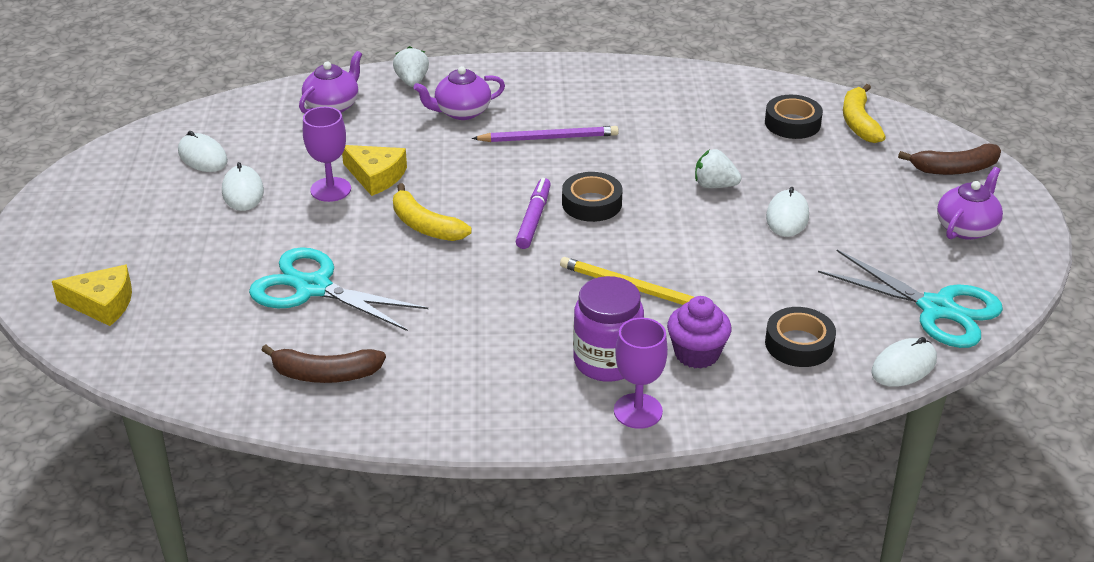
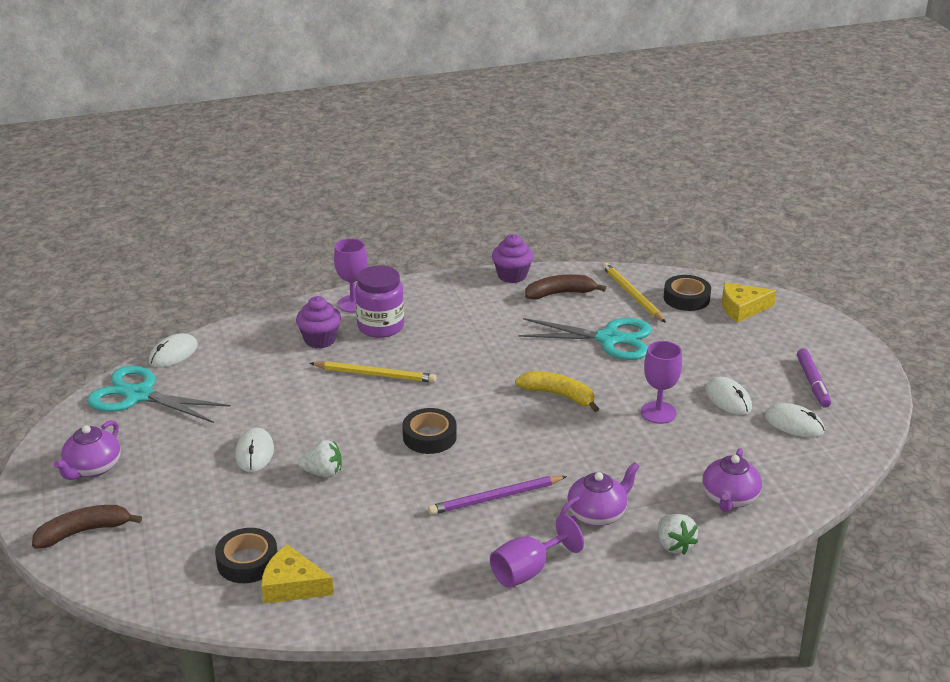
camera: 165 degrees right, 5 degrees down
(226, 353) = (632, 295): none -> yellow pencil
(374, 424) = (512, 275): none -> purple cupcake
(376, 176) = (630, 431): yellow cheese -> yellow cheese (292, 585)
(534, 219) = (473, 415): purple marker -> purple marker (812, 383)
(548, 83) = (527, 571): none -> purple goblet
(799, 344) = (247, 356): black tape -> black tape (686, 298)
(859, 122) = (174, 576): yellow banana -> none

